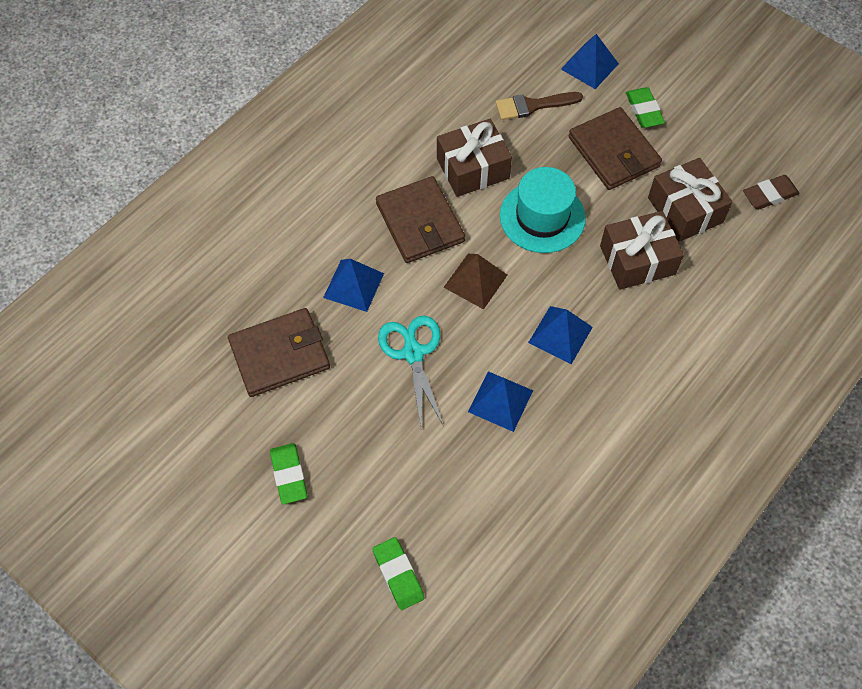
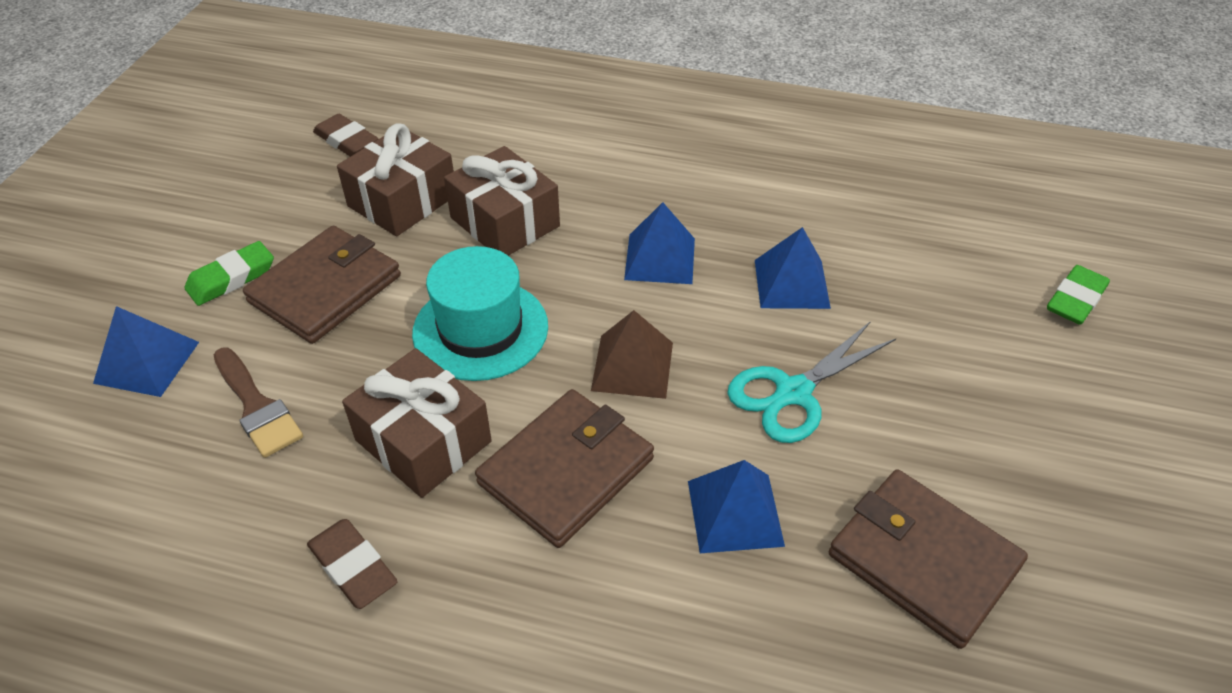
camera: 115 degrees left, 15 degrees down
(289, 475) = (1077, 458): green eraser -> none
(412, 124) = (353, 567): none -> brown eraser

